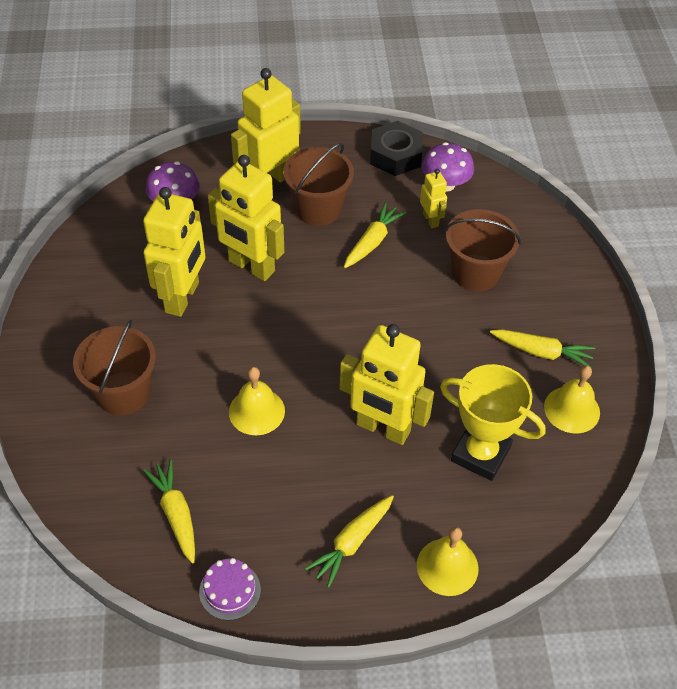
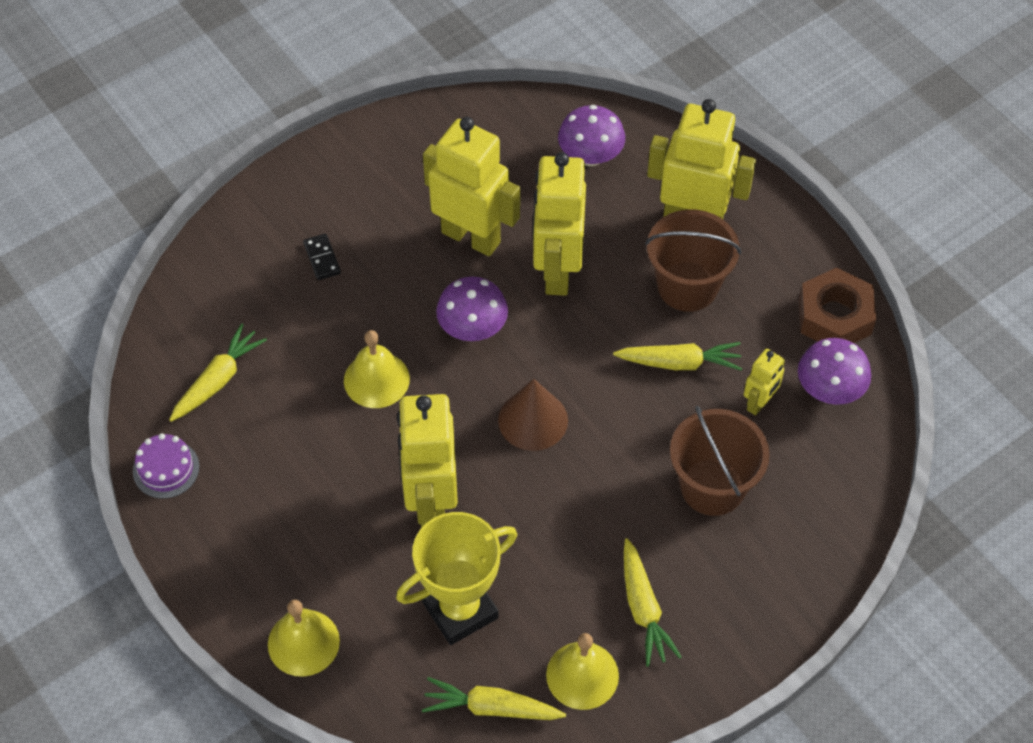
camera: 60 degrees right, 5 degrees up
(123, 393) = (322, 258): brown bucket -> black domino
(183, 297) = (471, 237): yellow robot -> yellow robot turned 135 degrees counterclockwise
(259, 334) = (472, 328): none -> purple mushroom
(352, 542) = (278, 543): yellow carrot -> yellow carrot (491, 708)
(358, 338) = (533, 420): none -> brown cone
(395, 155) = (835, 316): black nut -> brown nut
(480, 454) = (460, 610): yellow trophy -> yellow trophy turned 60 degrees clockwise

